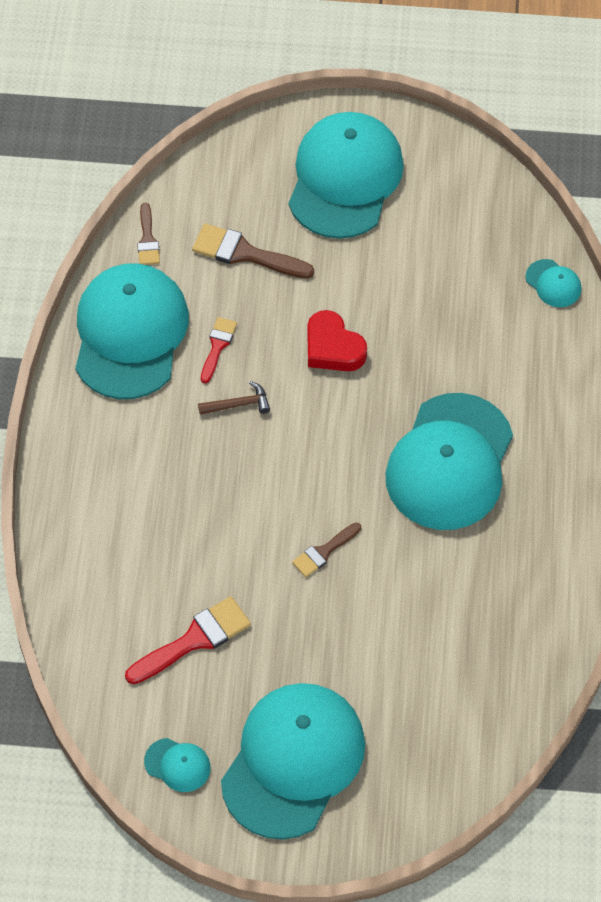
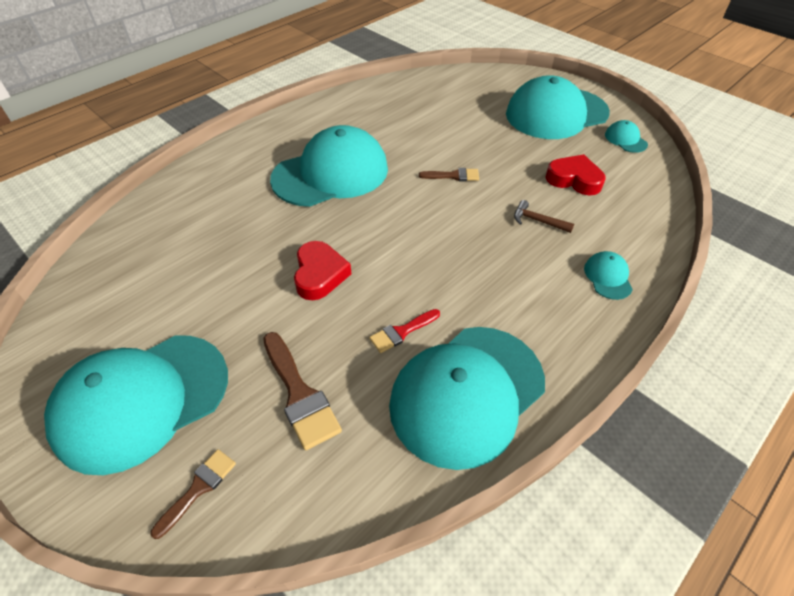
camera: 140 degrees left, 10 degrees down
(147, 239) = (370, 481): brown brush -> brown brush (198, 488)
(194, 640) = (574, 179): red brush -> red heart
(238, 404) = (427, 281): brown hammer -> brown hammer (538, 221)
(553, 283) = (138, 220): turquoise cap -> turquoise cap (608, 277)

